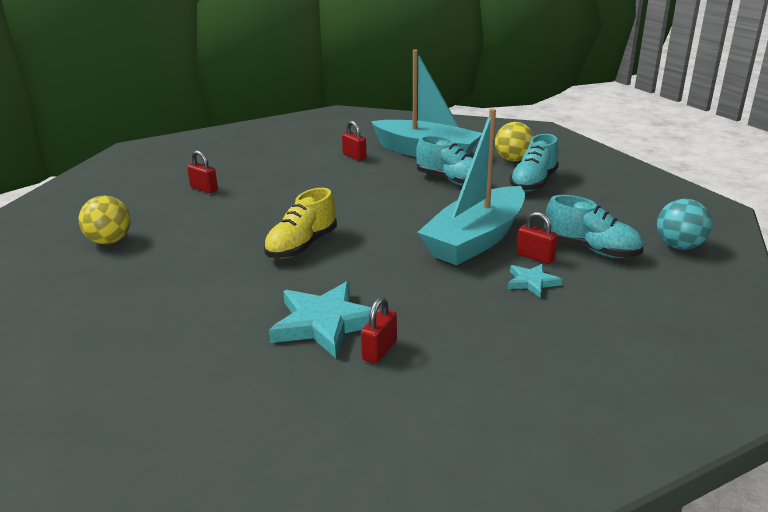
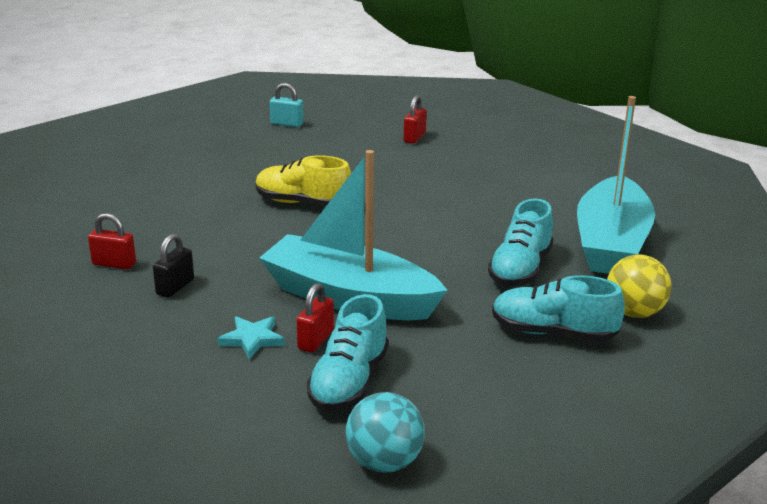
camera: 75 degrees right, 0 degrees up
(110, 241) = (287, 124): yellow ball -> turquoise padlock
(325, 323) = (158, 234): turquoise star -> none
(354, 156) = (559, 198): red padlock -> none
(438, 315) = (175, 287): none -> black padlock

